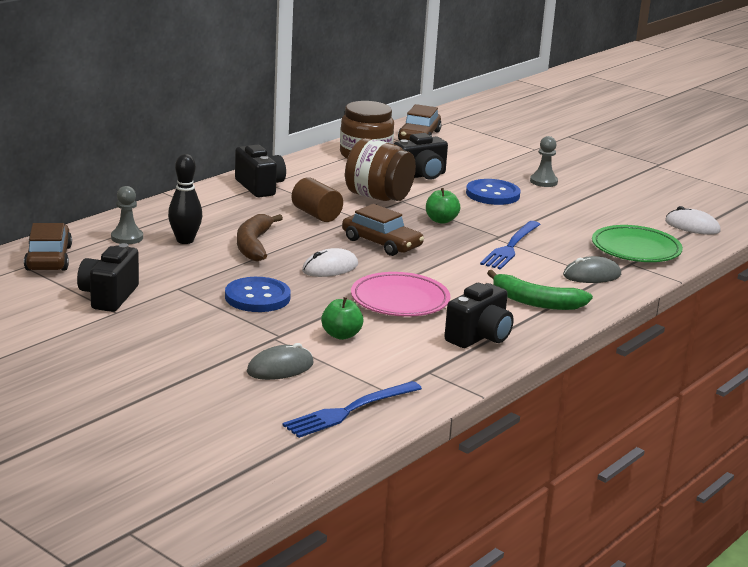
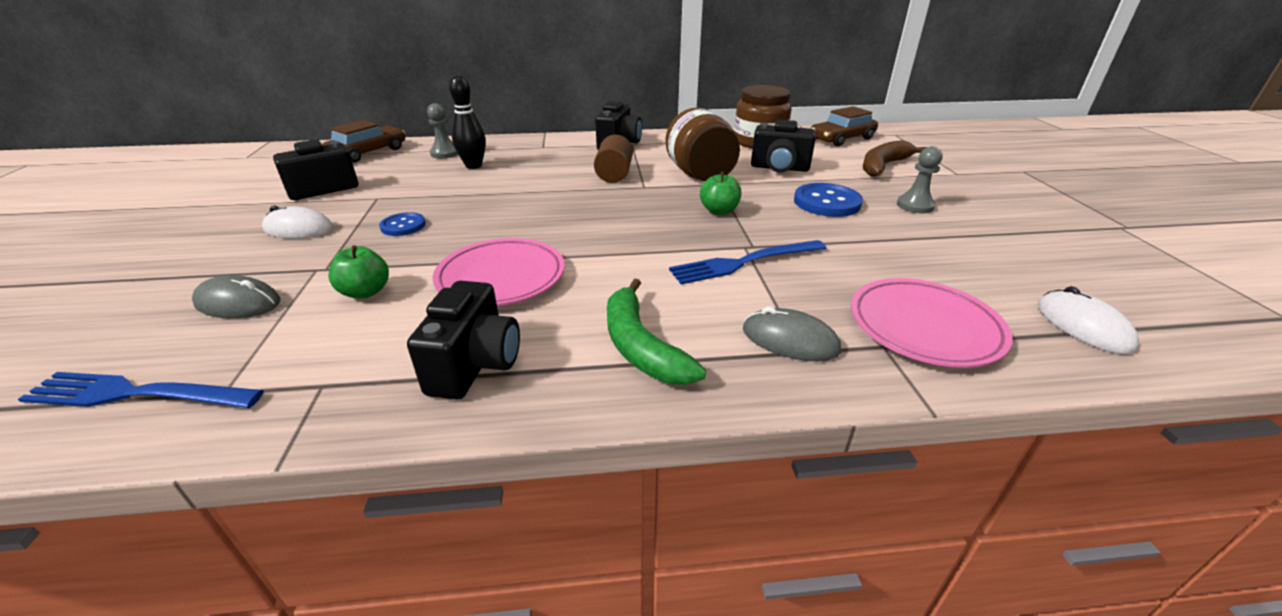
camera: 45 degrees right, 10 degrees up
(254, 245) = (510, 183): brown banana -> brown banana (883, 166)
(257, 297) = (403, 226): blue button -> blue button, size x0.60
(330, 268) = (519, 221): white mouse -> white mouse (298, 229)
(381, 243) = (615, 214): brown car -> none
(479, 337) = (475, 365): black camera -> black camera turned 75 degrees counterclockwise
(636, 249) = (924, 327): green plate -> pink plate

